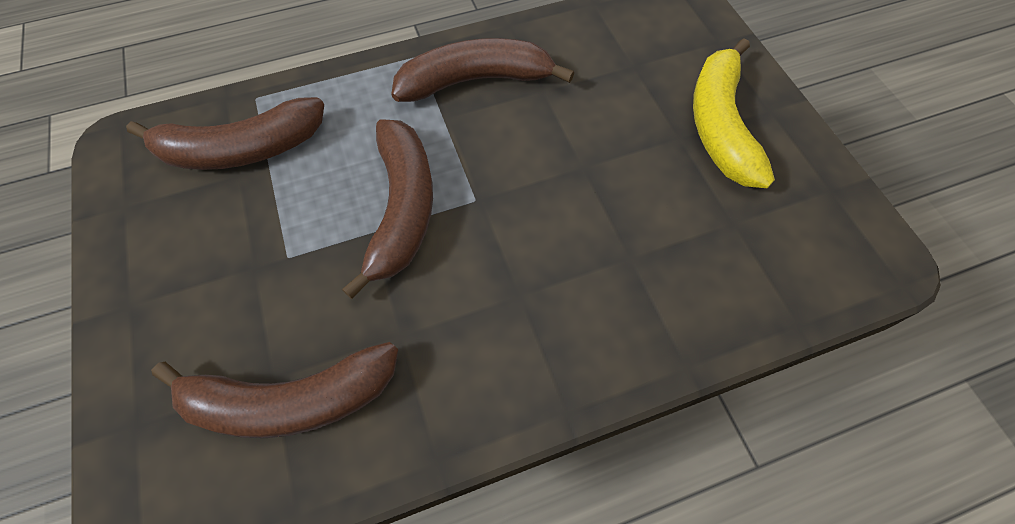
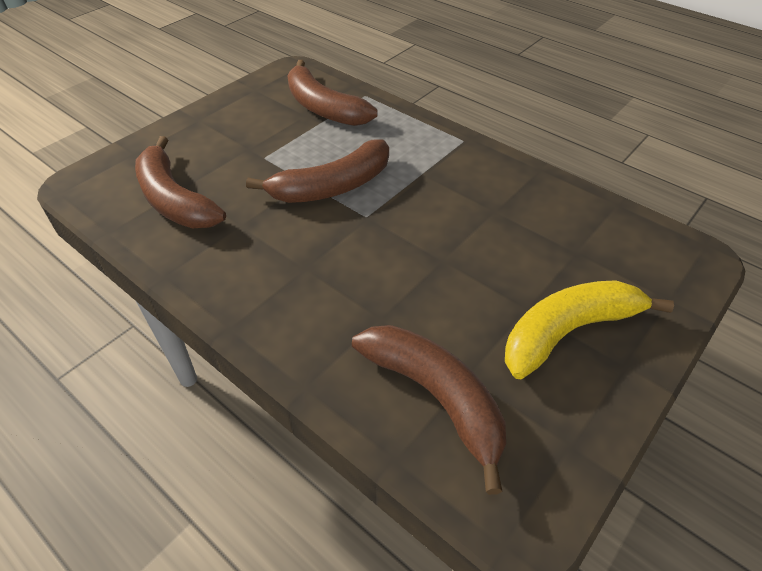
camera: 60 degrees right, 15 degrees down
(475, 80) = (469, 174): brown banana -> brown banana (436, 397)

